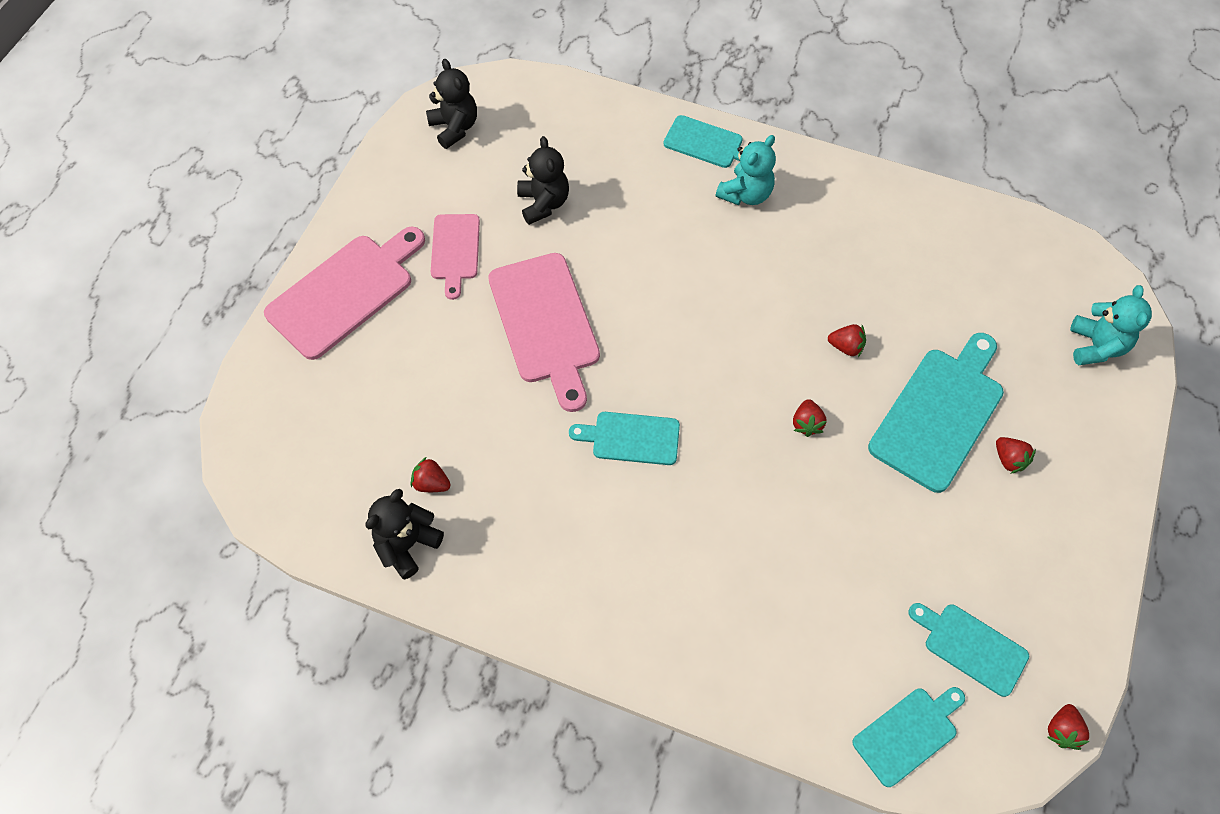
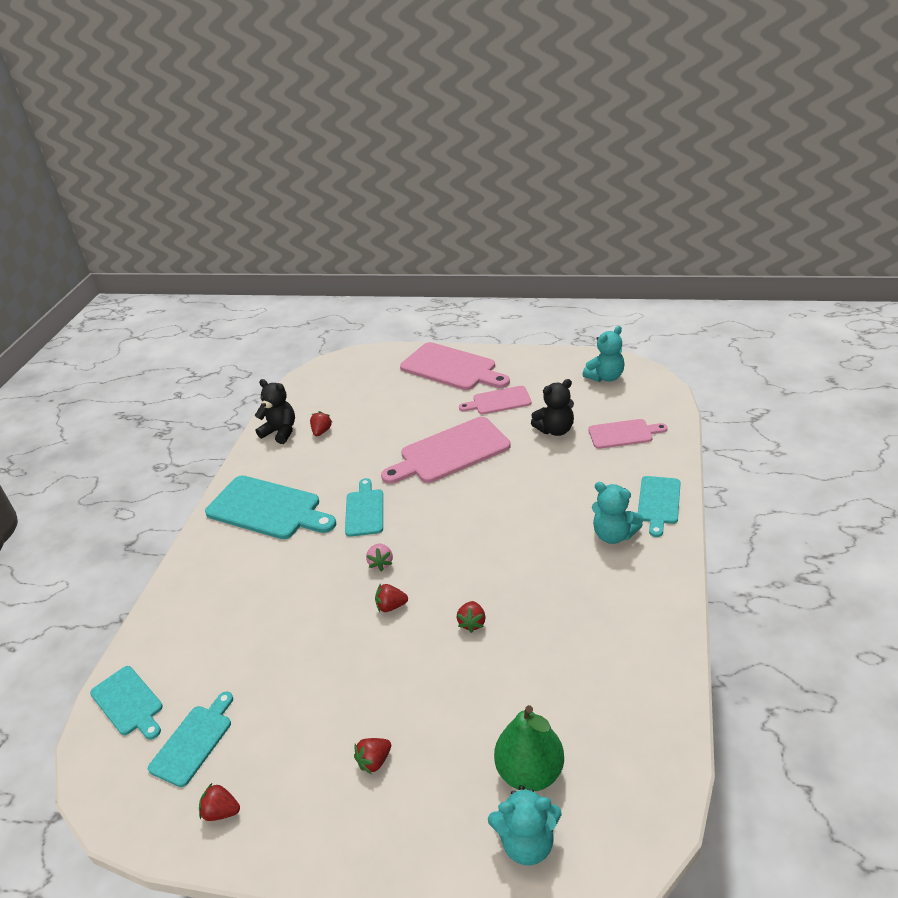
camera: 85 degrees right, 25 degrees down
(455, 128) = (605, 377): black teddy bear -> turquoise teddy bear
(578, 141) = (623, 434): none -> pink cutting board
(734, 428) = (381, 563): none -> pink strawberry
(940, 413) = (416, 700): turquoise cutting board -> turquoise cutting board (268, 509)
(1028, 330) = (530, 772): none -> green pear
(1061, 730) = (113, 818): red strawberry -> red strawberry (221, 811)

